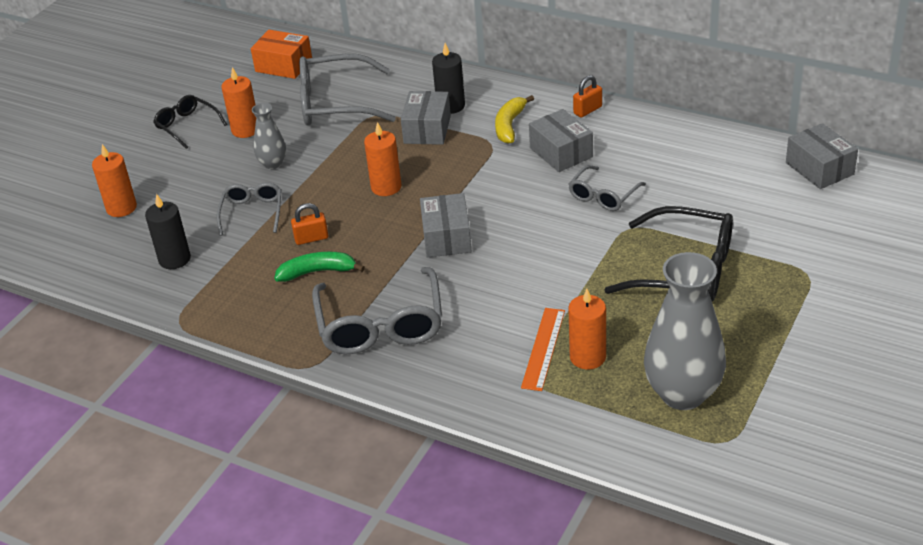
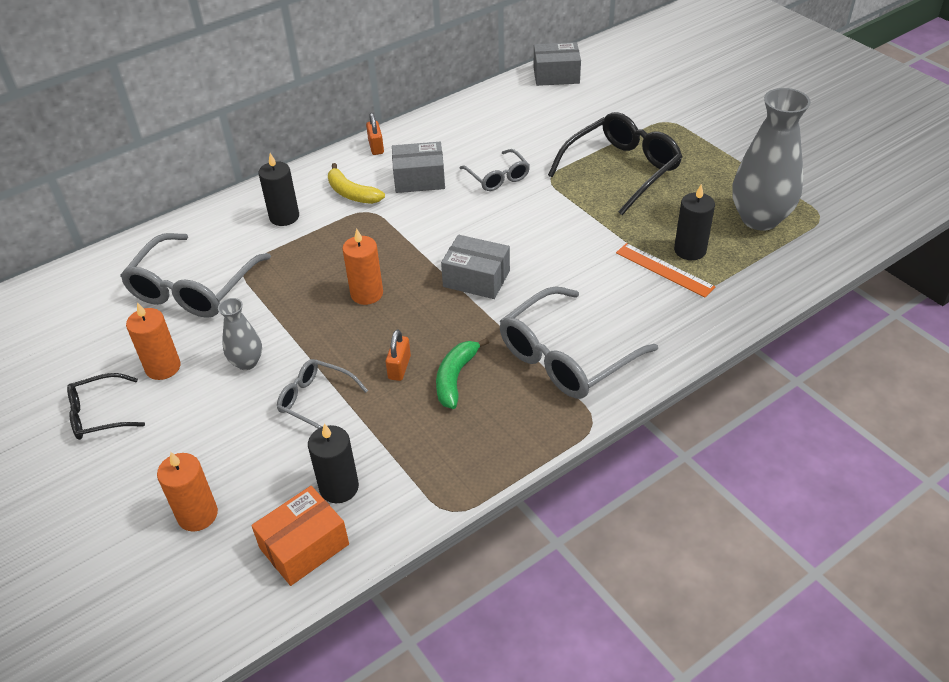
camera: 65 degrees left, 5 degrees up
(284, 65) = (78, 306): orange box -> orange box (304, 546)
(380, 325) = (566, 356): grey glasses -> grey glasses turned 120 degrees clockwise
(427, 129) = (305, 242): grey box -> none
(587, 357) = (690, 250): orange candle -> black candle

